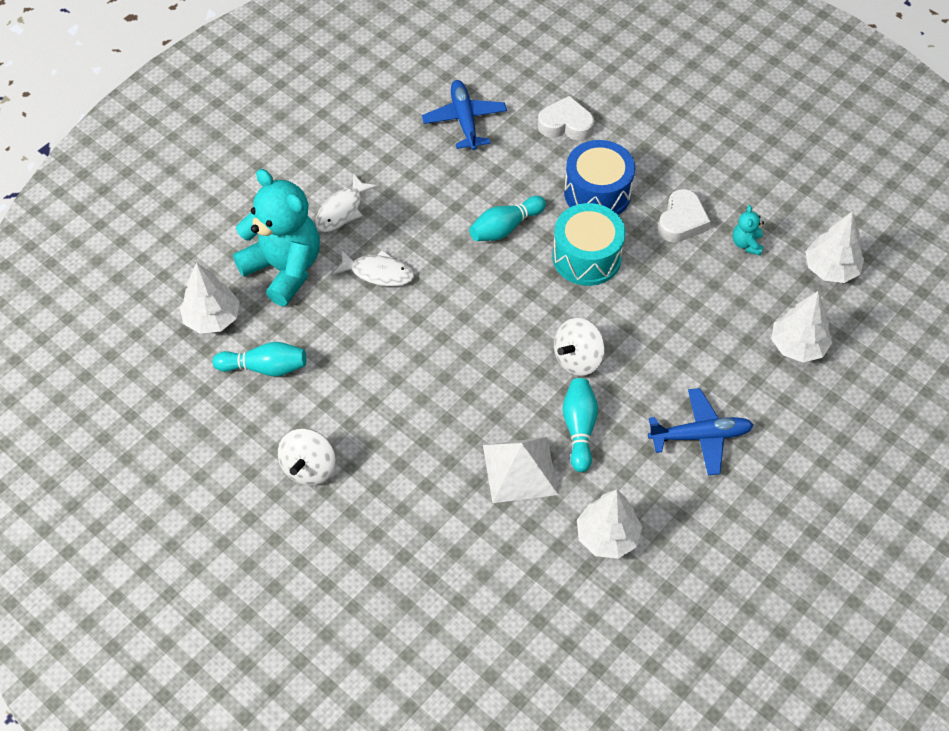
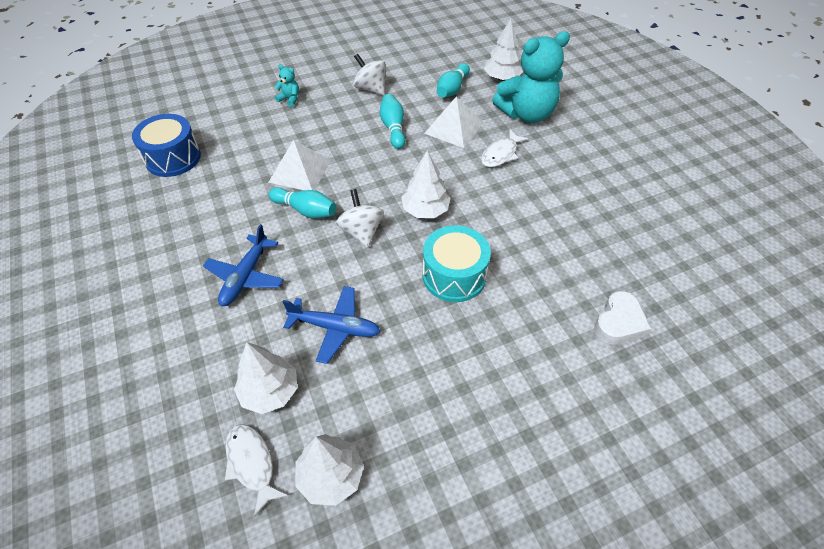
camera: 115 degrees right, 5 degrees down
(342, 210) = (568, 152): white fish -> white fish (252, 464)
(351, 337) = (453, 128): none -> white pyramid
(464, 120) = (645, 250): blue plane -> blue plane (335, 327)
(505, 228) = (510, 235): turquoise bowling pin -> turquoise bowling pin (393, 128)
(597, 193) = (522, 312): blue drum -> blue drum (173, 158)
(607, 536) = (220, 194): white tree -> white tree (425, 210)
(682, 221) = (459, 365): white heart -> none
(746, 244) = (404, 410): turquoise teddy bear -> turquoise teddy bear (290, 99)

